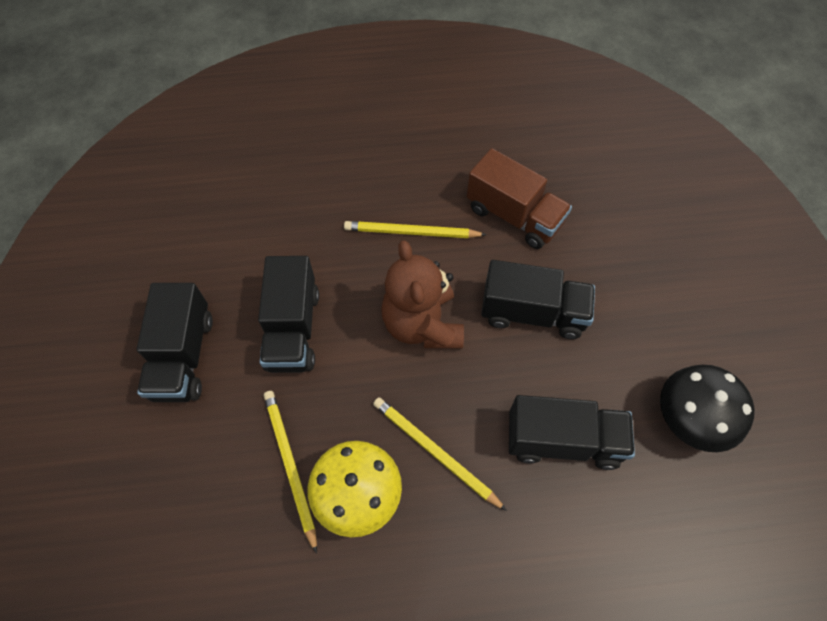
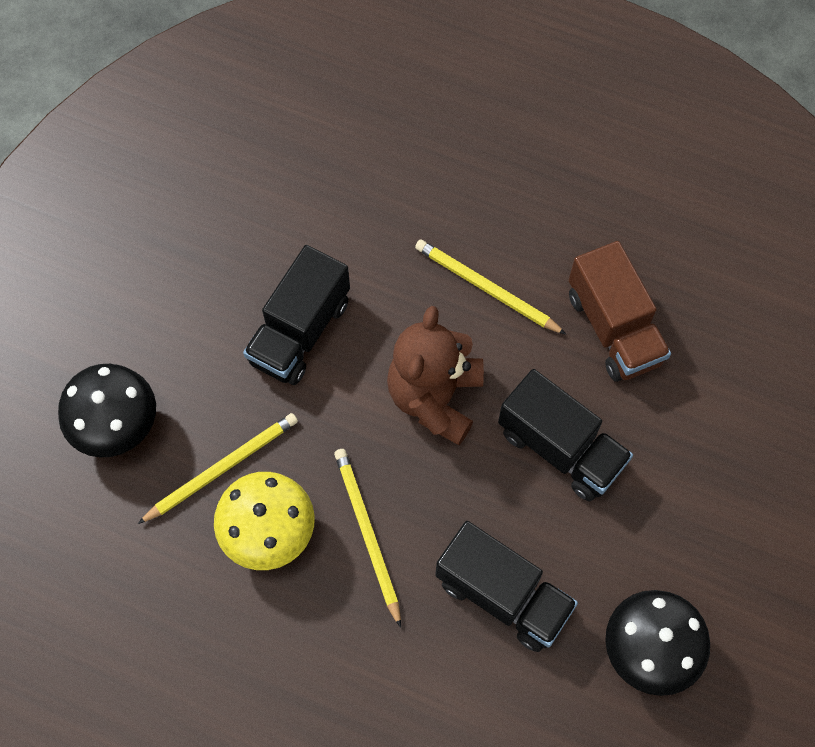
camera: 30 degrees right, 5 degrees up
(183, 356) = (179, 303): black truck -> none
(183, 480) = (118, 427): none -> black mushroom
(290, 465) = (222, 468): yellow pencil -> yellow pencil turned 45 degrees clockwise

